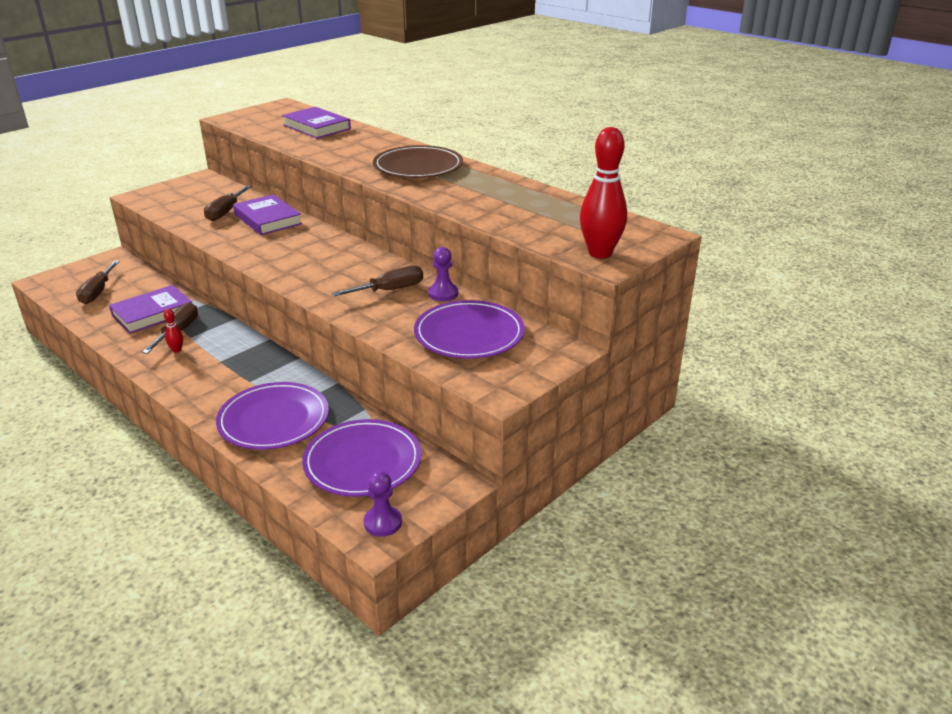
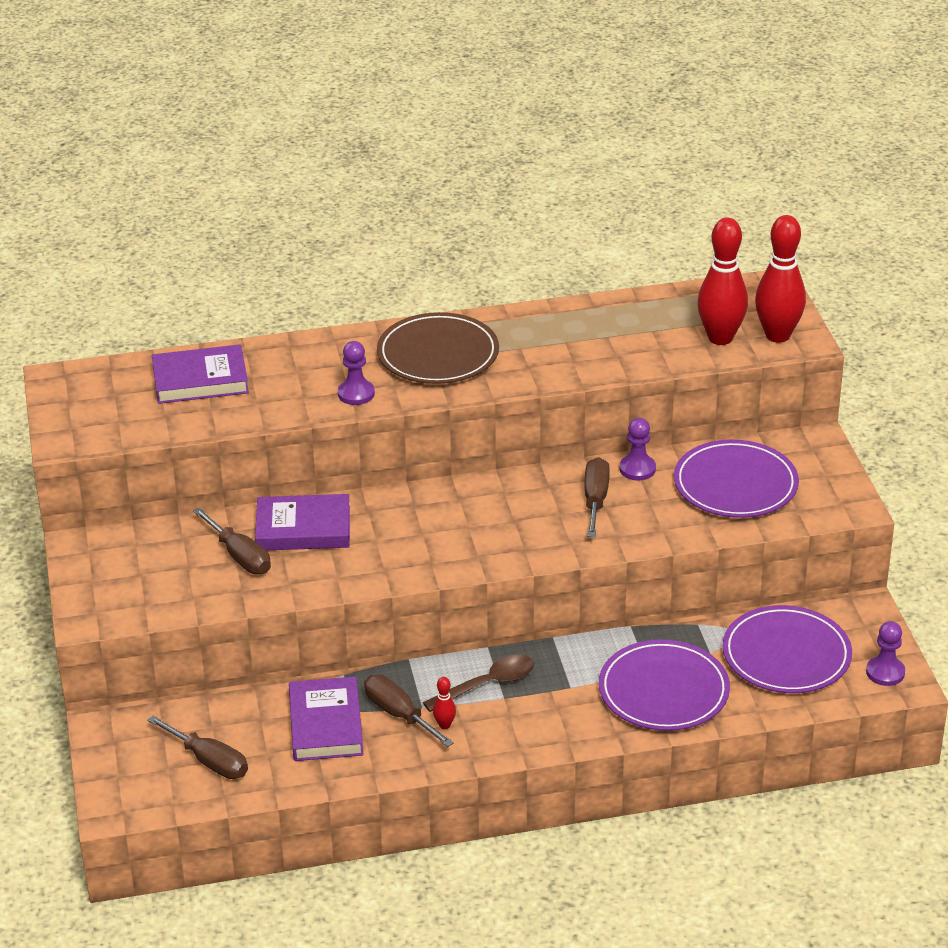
camera: 55 degrees left, 5 degrees up
(229, 351) = (487, 685): none -> brown spoon
(347, 159) = (356, 394): none -> purple pawn
(564, 235) = (720, 338): none -> red bowling pin

